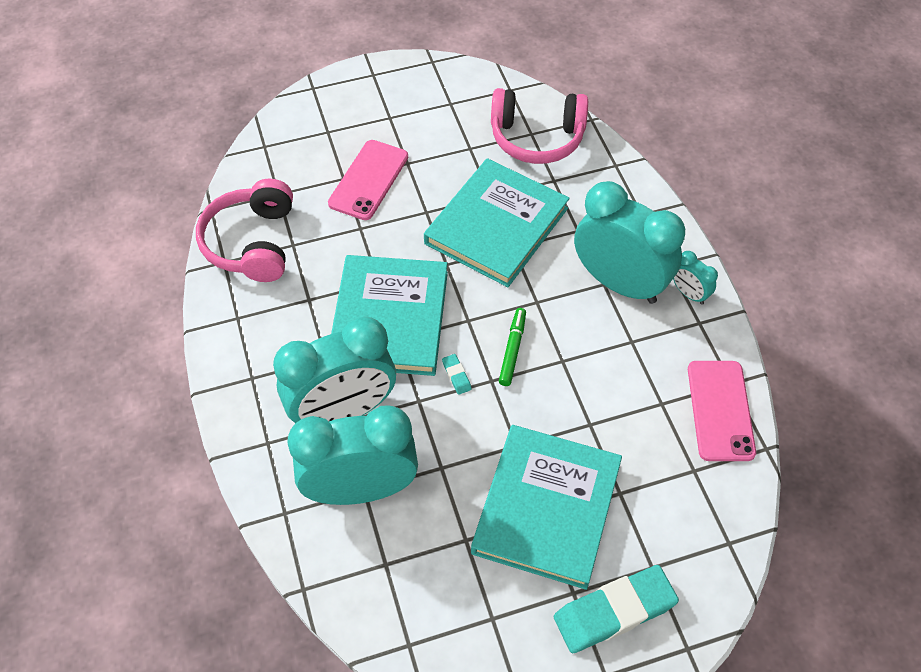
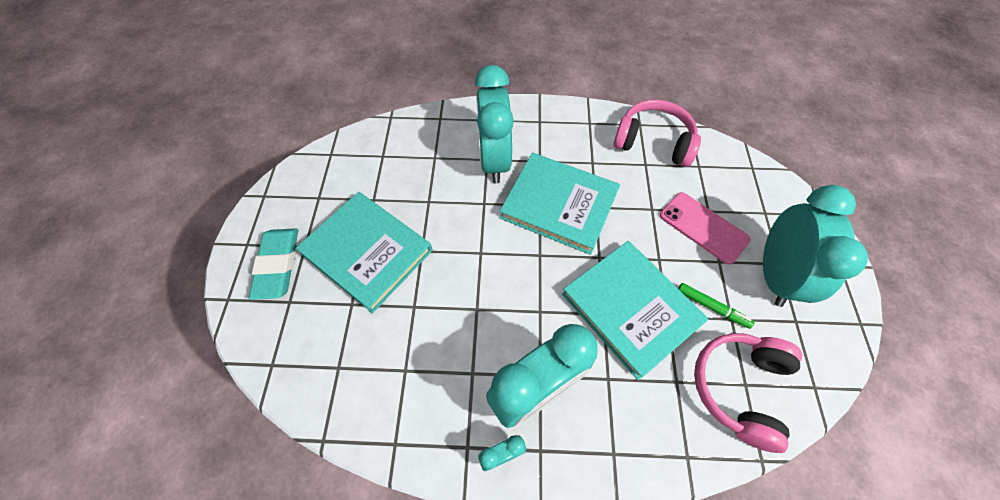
camera: 110 degrees right, 5 degrees up
(360, 489) = (436, 156): turquoise clock -> turquoise clock (774, 275)
(456, 375) = (494, 231): turquoise eraser -> none
(512, 350) = (501, 276): green marker -> green marker (712, 307)
(720, 410) = (375, 418): pink phone -> none

